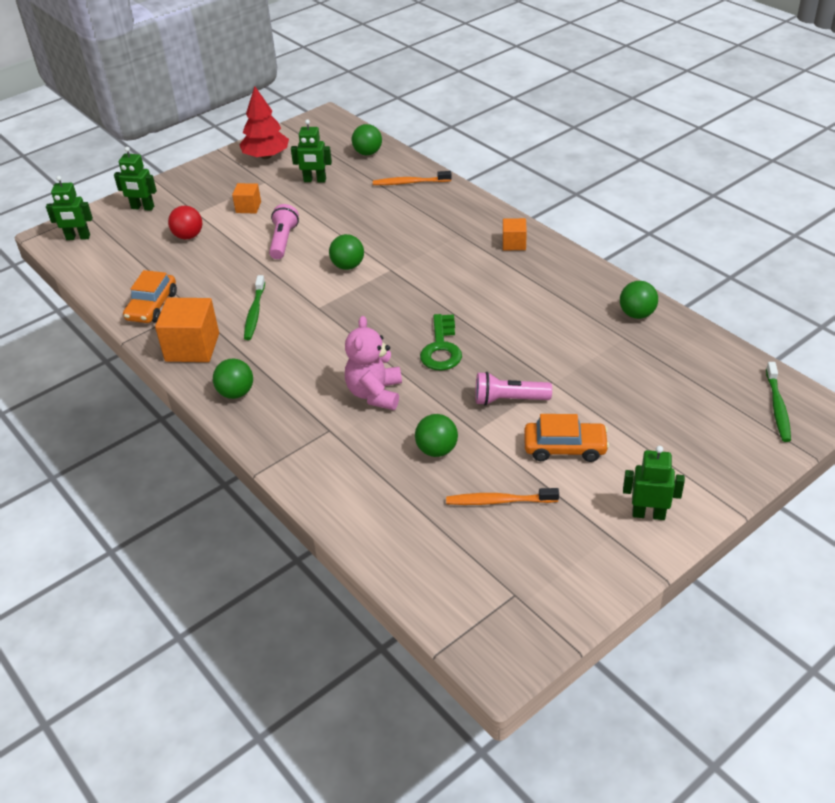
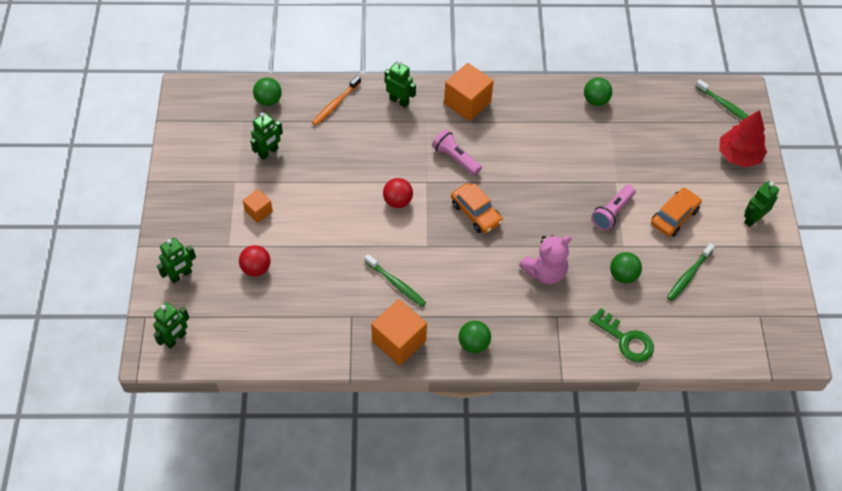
camera: 55 degrees left, 15 degrees up
(152, 306) = (324, 339): orange car -> orange car (476, 213)
(266, 156) = (199, 159): red tree -> red tree (739, 155)
(283, 241) = (327, 217): pink flashlight -> pink flashlight (455, 158)
(348, 266) = (397, 201): green ball -> red ball
(375, 393) = (545, 272): pink teddy bear -> pink teddy bear turned 75 degrees counterclockwise
(441, 348) = (534, 211): green key -> green key (626, 339)
(461, 209) = (399, 101): none -> green robot
(499, 501) = (688, 275): orange toothbrush -> green toothbrush
(514, 243) = (467, 103): orange cube -> orange cube, size x1.81

